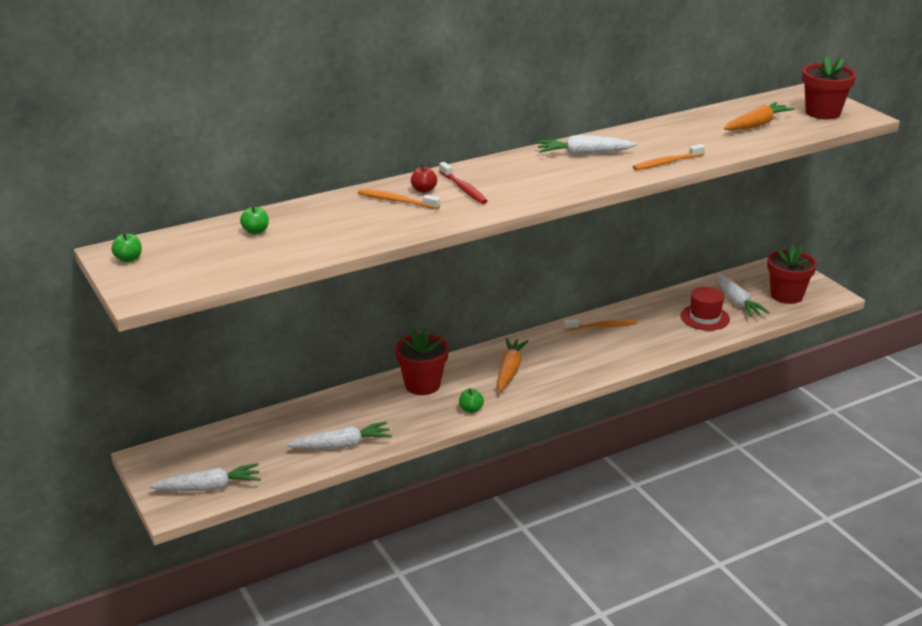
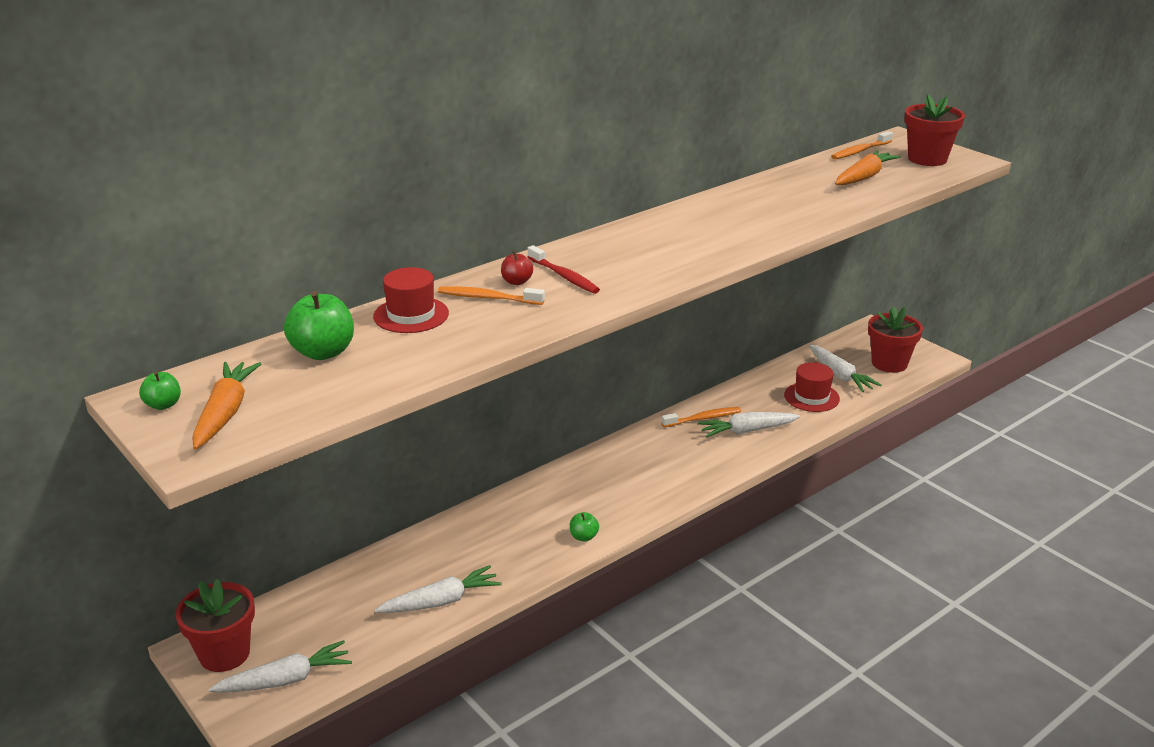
camera: 10 degrees left, 0 degrees up
(256, 231) = (323, 352): green apple -> green apple, size x1.88
(331, 209) = (411, 315): none -> red hat
(422, 385) = (518, 512): red flower pot -> red flower pot (224, 654)
(509, 370) = (615, 482): orange carrot -> orange carrot (225, 413)
(584, 154) = (688, 224): white carrot -> white carrot (747, 431)
(667, 163) = (786, 227): orange toothbrush -> orange toothbrush (860, 151)

